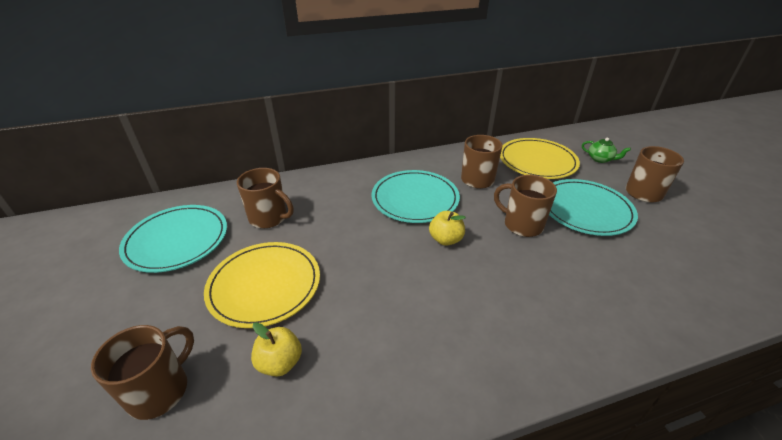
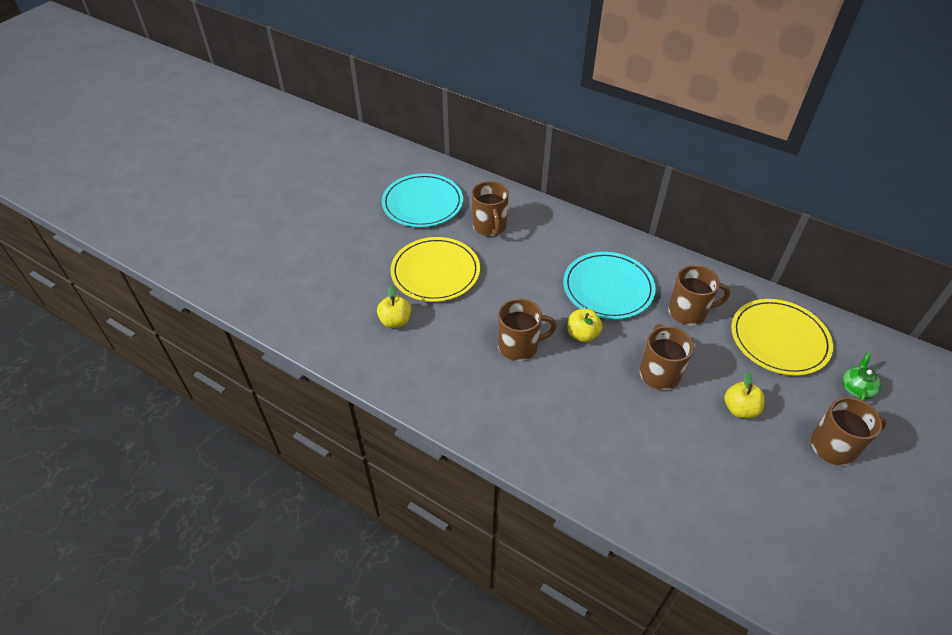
camera: 50 degrees right, 10 degrees up
(160, 390) = (336, 287): brown mug -> brown mug (519, 346)
(585, 209) = (739, 409): turquoise plate -> yellow apple
(600, 159) = (856, 388): green teapot -> green teapot turned 150 degrees counterclockwise

